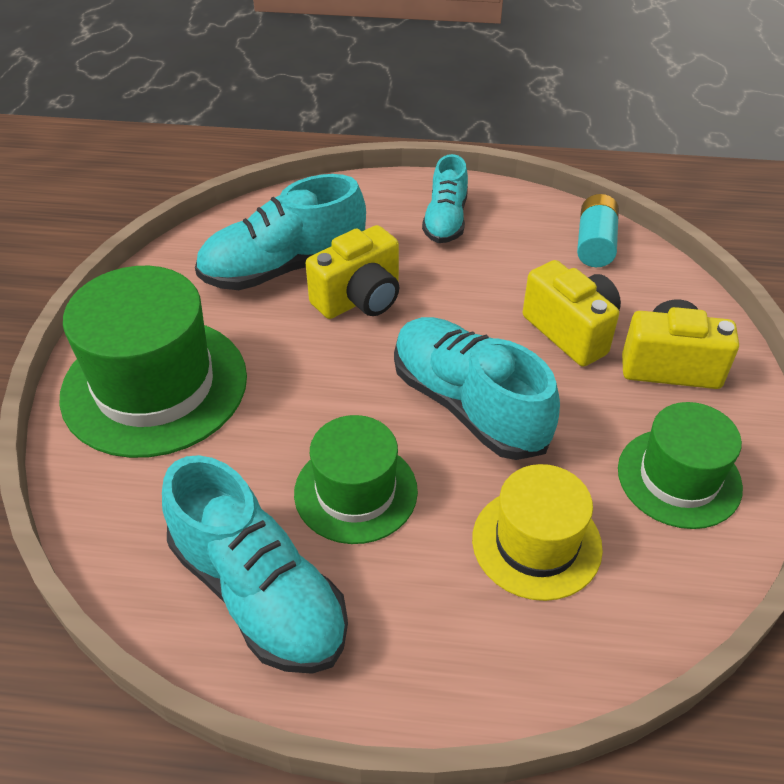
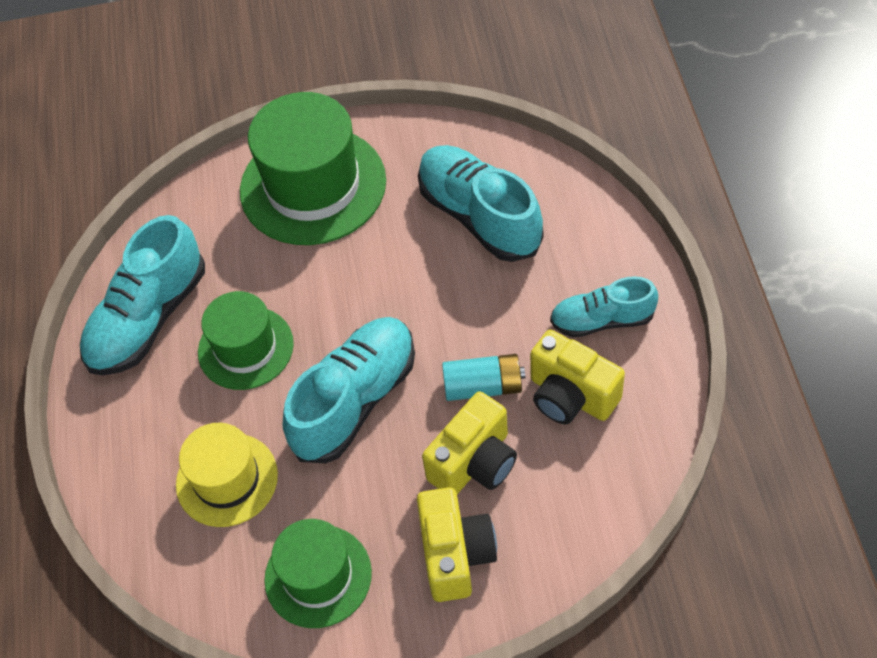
camera: 80 degrees right, 10 degrees up
(359, 299) = (459, 285): yellow camera -> yellow camera (571, 396)
(595, 244) = (618, 462): turquoise battery -> turquoise battery (483, 386)

